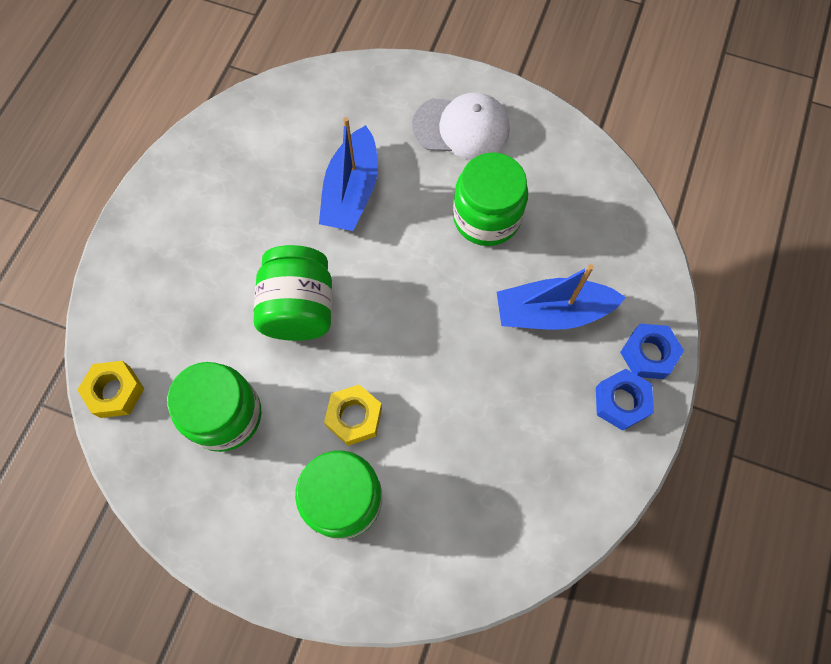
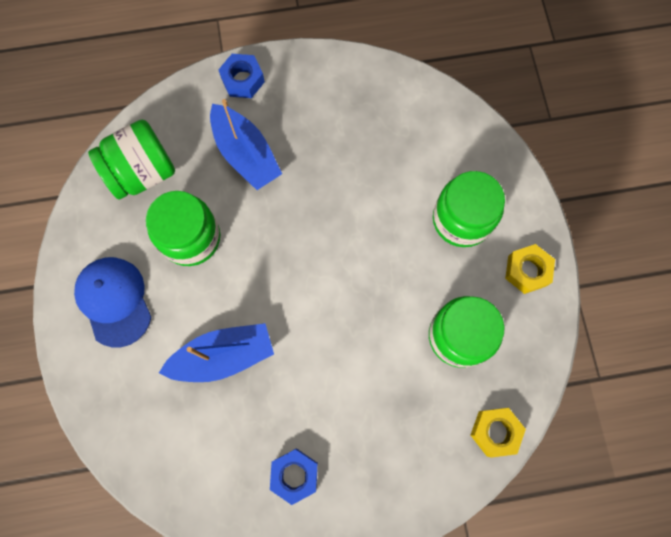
camera: 120 degrees left, 5 degrees up
(299, 308) = (347, 335): green jar -> green jar (143, 172)
(354, 417) = (403, 245): yellow nut -> yellow nut (527, 271)
(461, 128) = (114, 301): white cap -> blue cap
(621, 402) = (287, 82): blue nut -> blue nut (294, 475)

